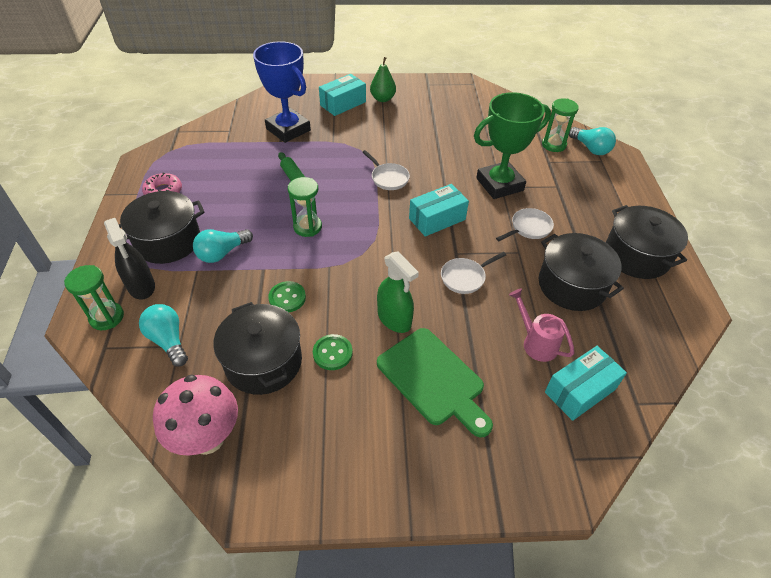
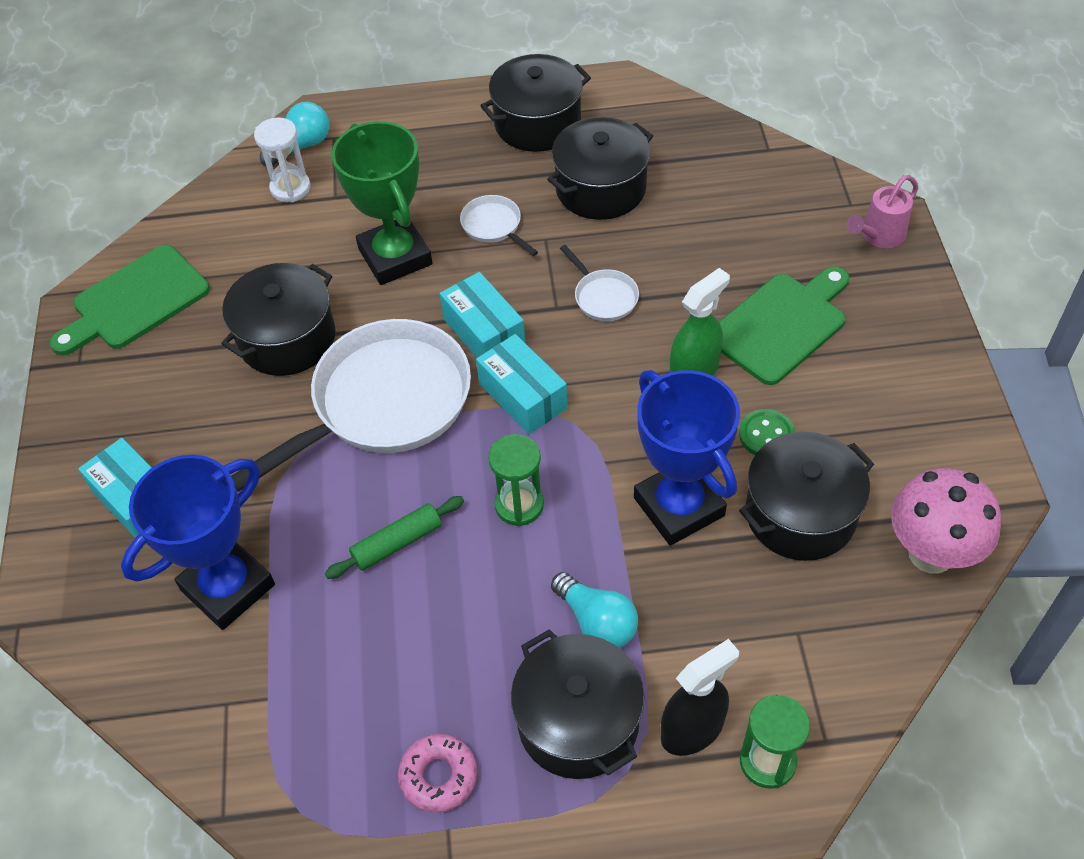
camera: 90 degrees left, 5 degrees up
(168, 340) = (792, 650): turquoise light bulb -> none
(287, 298) = (679, 506): green button -> blue trophy
(382, 99) = (126, 433): green pear -> none
(388, 178) = (383, 403): white pan -> white pan, size x2.36
(437, 145) = (287, 338): none -> black pot
(466, 97) = (135, 301): none -> green cutting board
(536, 342) = (702, 227): pink watering can -> pink watering can (879, 236)
(553, 145) = (290, 188): green hourglass -> white hourglass
(580, 391) = (763, 193): turquoise box -> turquoise box (523, 396)

